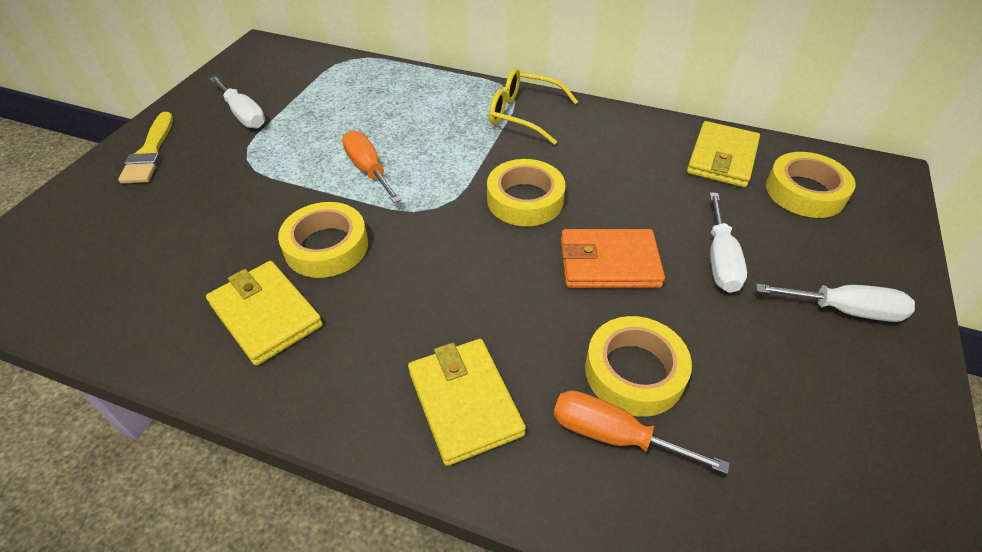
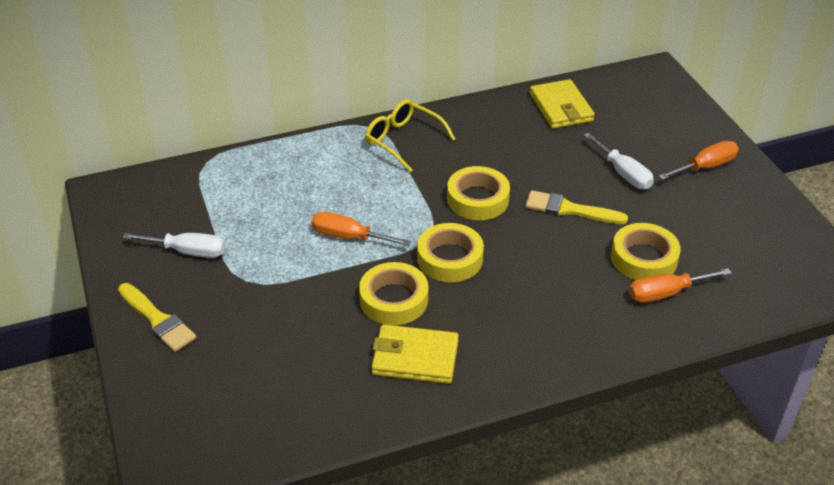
camera: 40 degrees left, 5 degrees down
(464, 403) = (582, 326): yellow wallet -> none
(523, 114) = (403, 140): yellow glasses -> yellow glasses turned 60 degrees clockwise
(609, 263) = (569, 209): orange wallet -> yellow brush
(805, 192) = (626, 106): yellow tape -> yellow tape (450, 258)
(845, 310) = (705, 167): white screwdriver -> orange screwdriver

